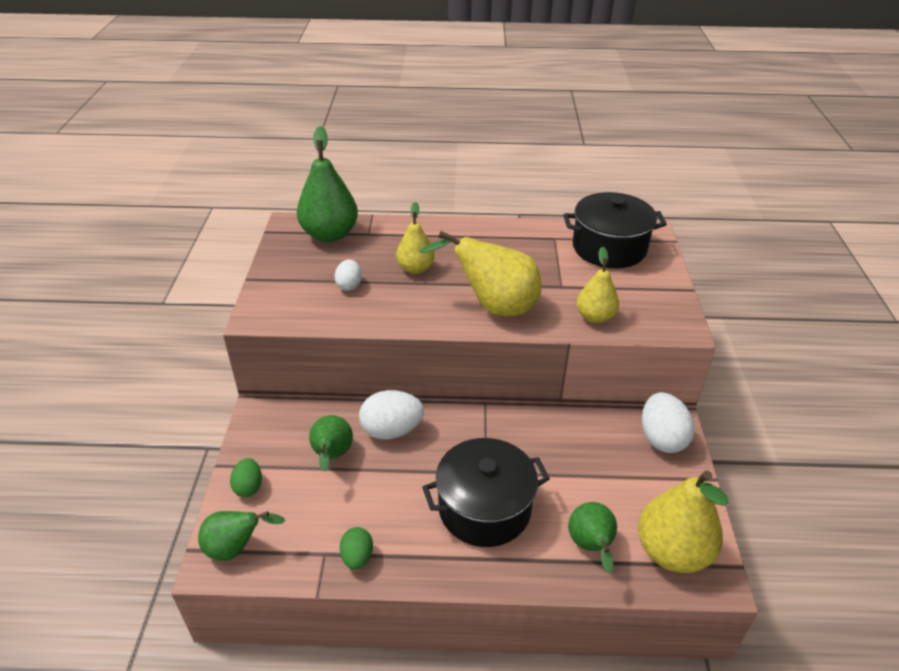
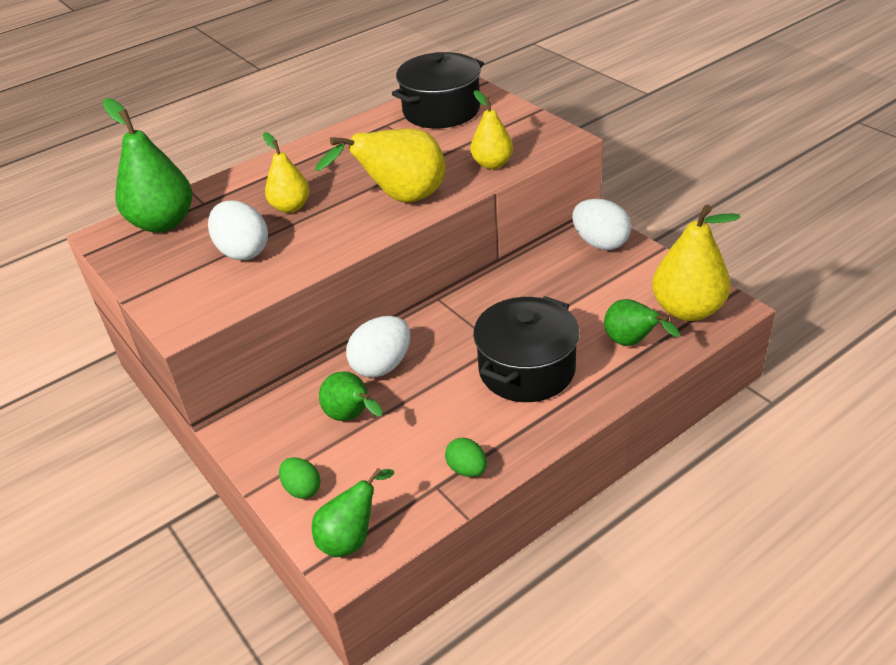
camera: 35 degrees left, 0 degrees up
(349, 285) = (243, 251): white egg -> white egg, size x1.70

